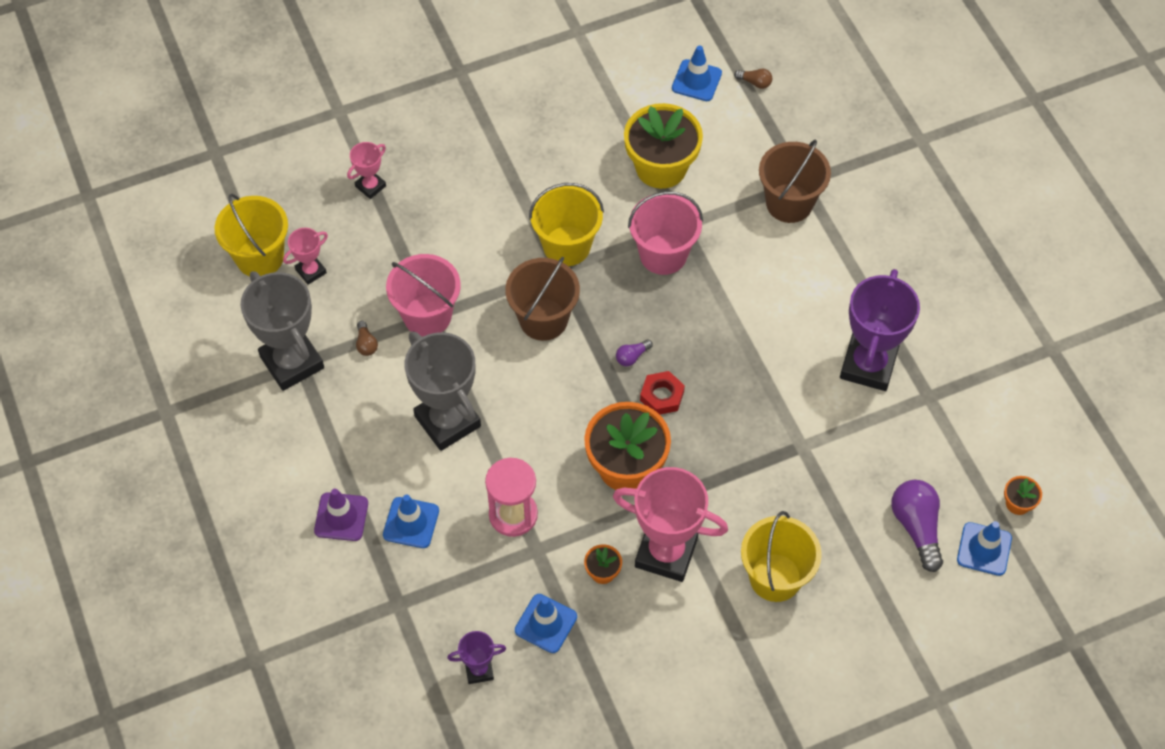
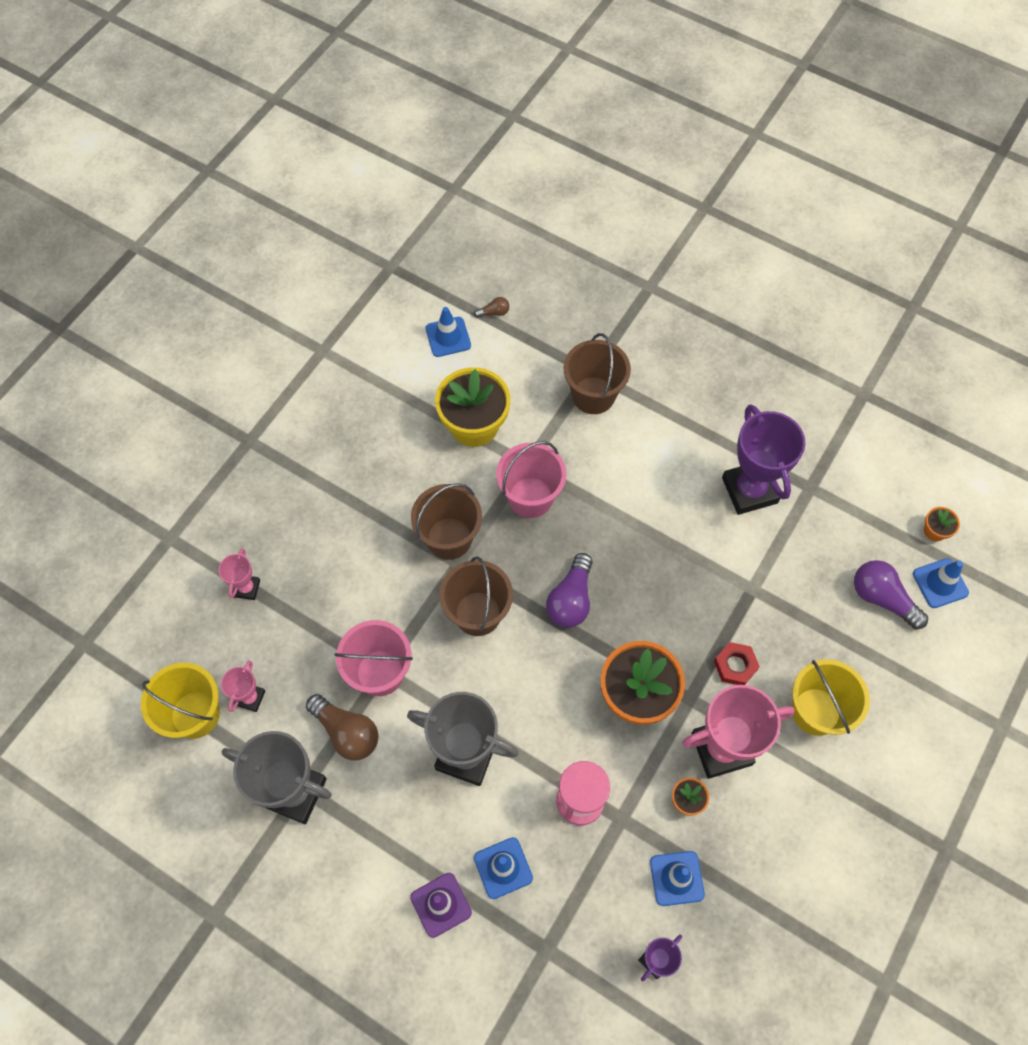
camera: 35 degrees left, 5 degrees up
(366, 344) = (347, 732): brown light bulb -> brown light bulb, size x2.07
(566, 246) = (449, 538): yellow bucket -> brown bucket
(632, 357) = (571, 599): purple light bulb -> purple light bulb, size x2.07
(662, 396) = (618, 617): red nut -> red nut (735, 665)

